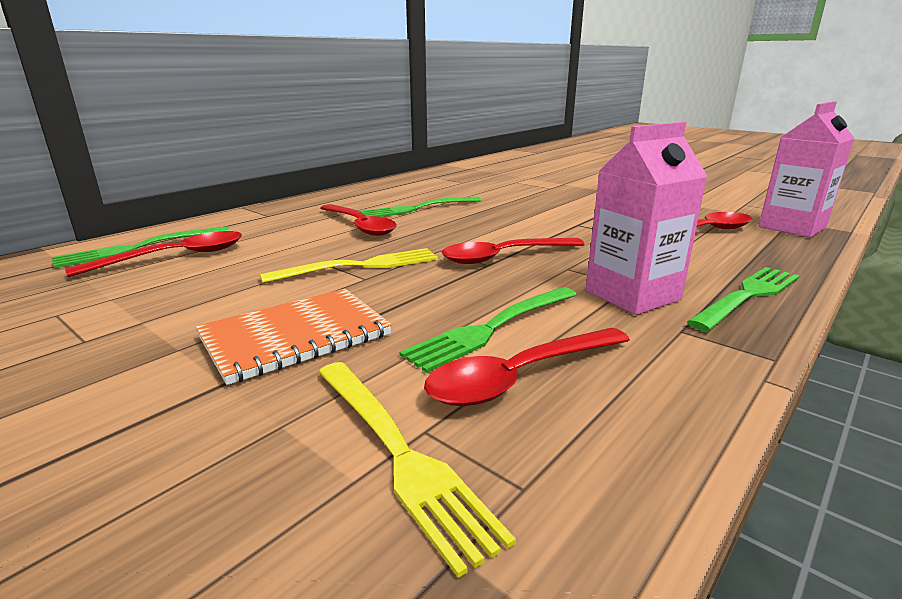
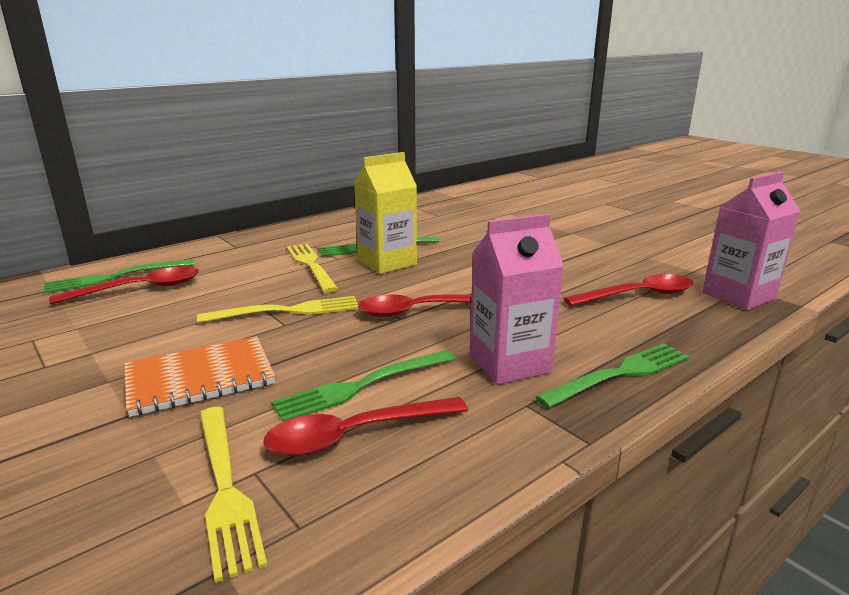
camera: 10 degrees right, 0 degrees up
(360, 226) = (310, 265): red spoon -> yellow fork
(440, 220) = (387, 263): none -> yellow carton

